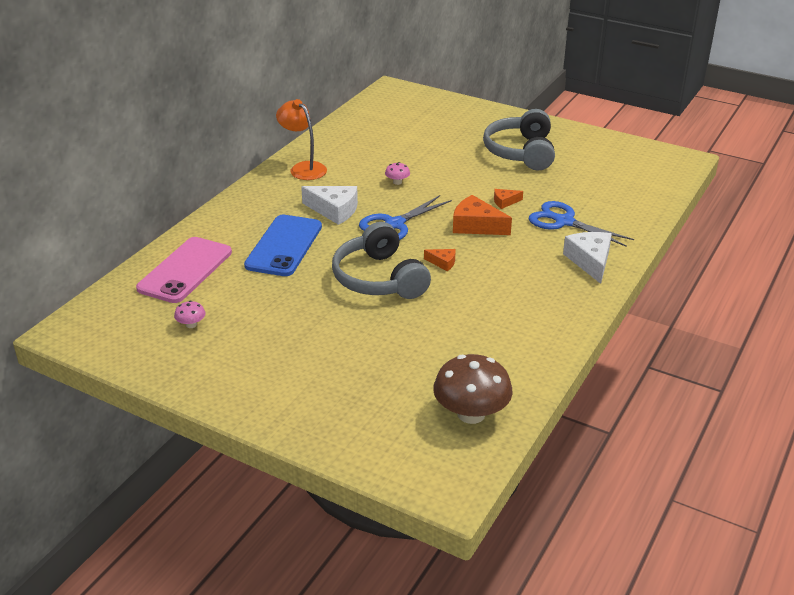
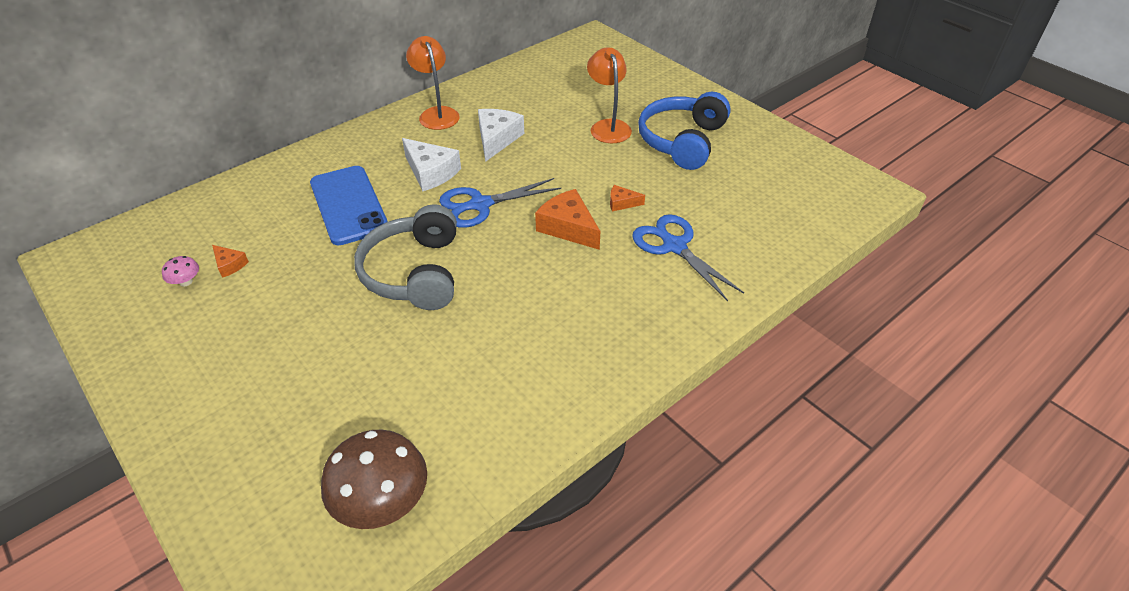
camera: 20 degrees right, 10 degrees up
(185, 270) = (232, 212): pink phone -> none
(284, 246) = (349, 205): blue phone -> blue phone turned 60 degrees counterclockwise
(397, 182) = (520, 151): pink mushroom -> none
(442, 263) = (498, 269): orange cheese -> orange cheese (229, 265)
(455, 152) = (608, 126): none -> orange lamp
(521, 152) = (683, 141): grey headphones -> blue headphones
(590, 261) = (671, 311): white cheese -> white cheese (497, 139)

